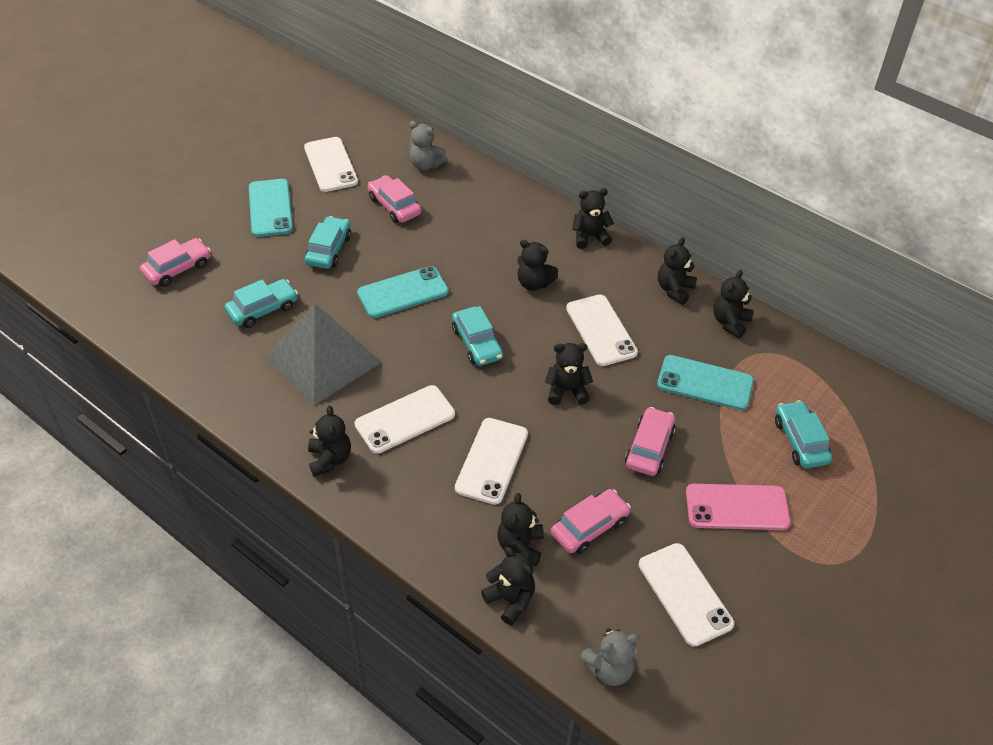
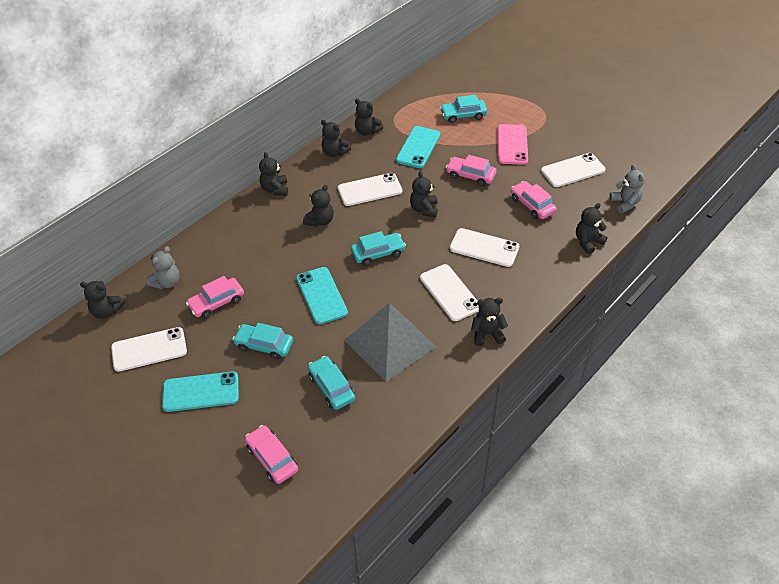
camera: 85 degrees left, 0 degrees up
(520, 546) = (549, 236): black teddy bear -> black teddy bear (106, 311)

